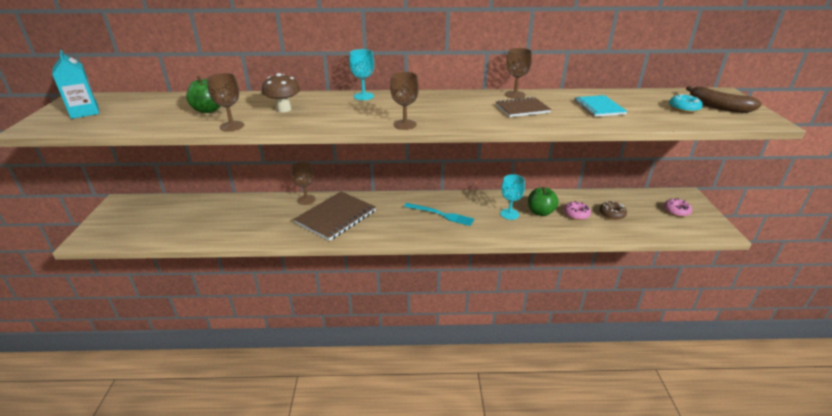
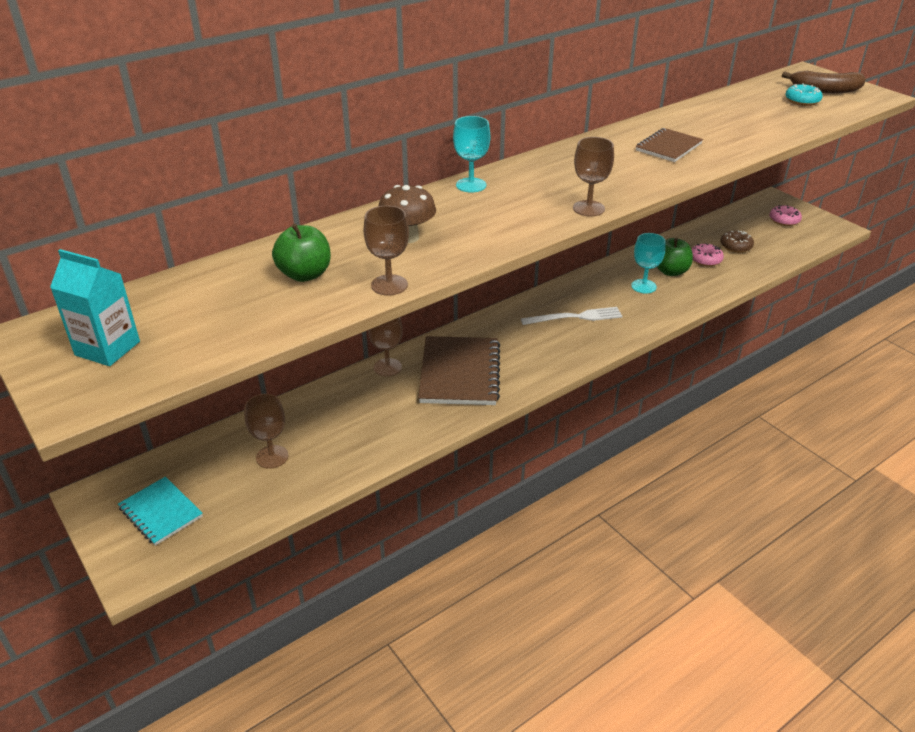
camera: 35 degrees left, 5 degrees up
(441, 214) = (575, 317): turquoise fork -> white fork
(515, 95) = (631, 130): brown goblet -> brown goblet (272, 457)
(599, 107) = (733, 122): turquoise notebook -> turquoise notebook (161, 512)

